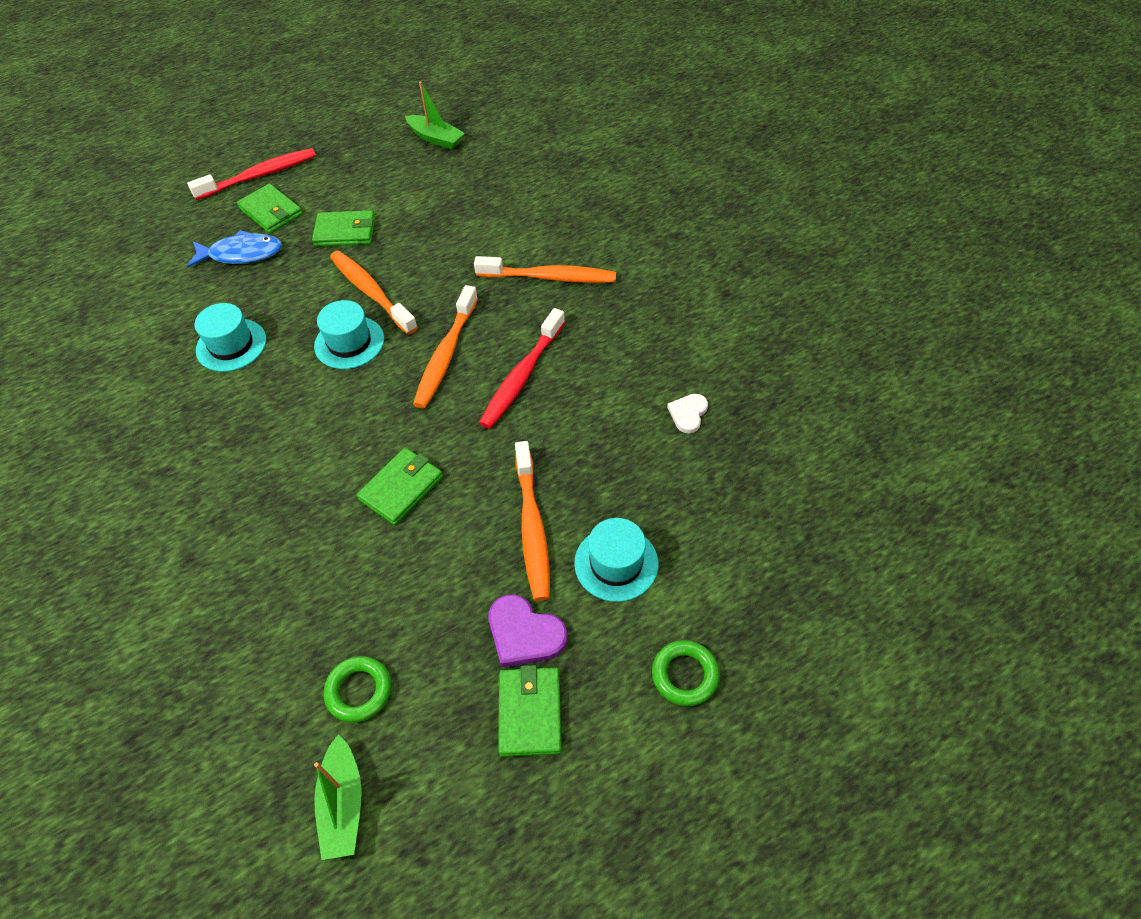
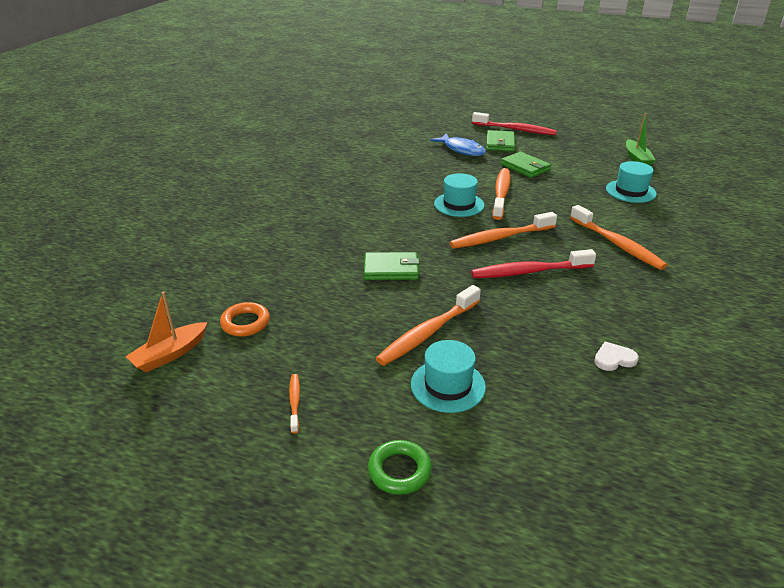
camera: 50 degrees right, 20 degrees down
(231, 345) = (405, 175): turquoise hat -> turquoise hat (630, 191)
(343, 804) = (170, 354): green boat -> orange boat
(359, 691) = (245, 323): green ring -> orange ring
(524, 634) = (348, 369): purple heart -> none
(530, 713) = (294, 402): green wallet -> orange toothbrush

